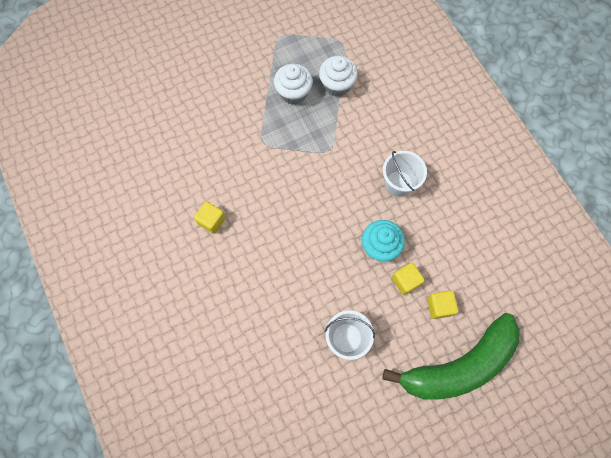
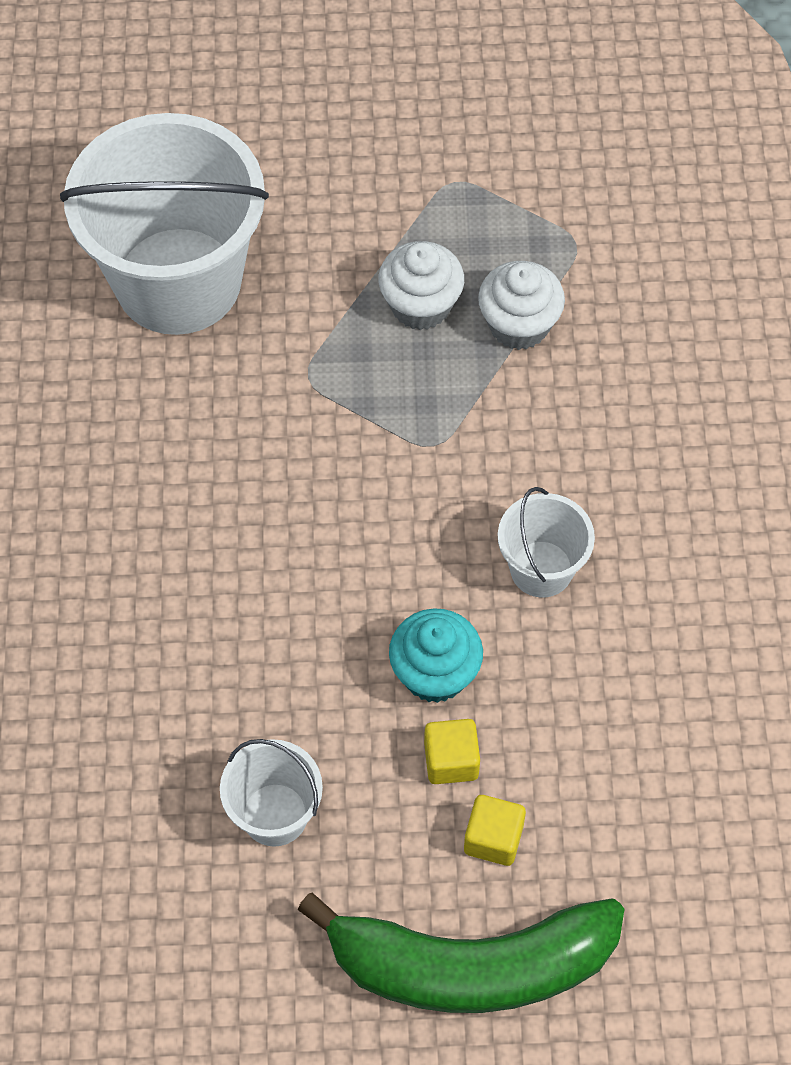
camera: 25 degrees right, 10 degrees down
(187, 123) = (178, 281): none -> white bucket
(212, 221) = (129, 484): yellow cube -> none

